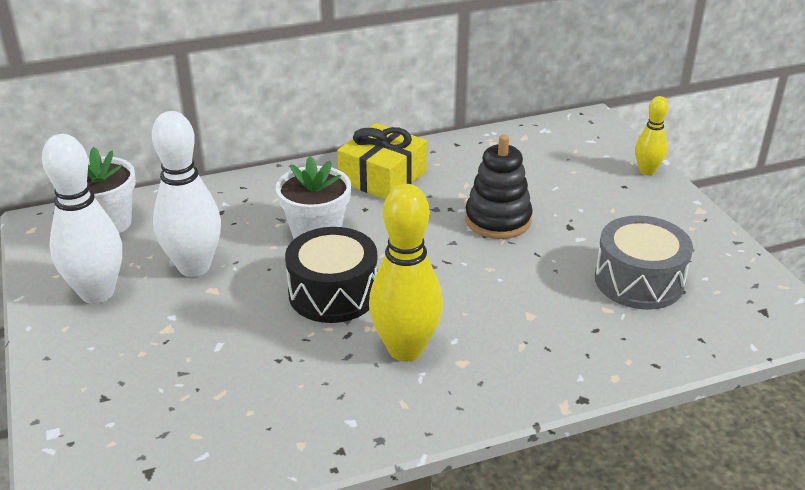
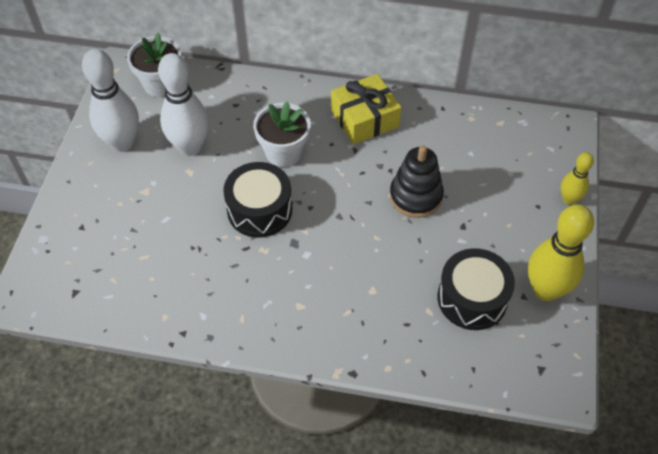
camera: 30 degrees right, 20 degrees up
(405, 349) = (272, 278): yellow bowling pin -> yellow bowling pin (545, 290)
(639, 281) = (472, 298): grey drum -> black drum

